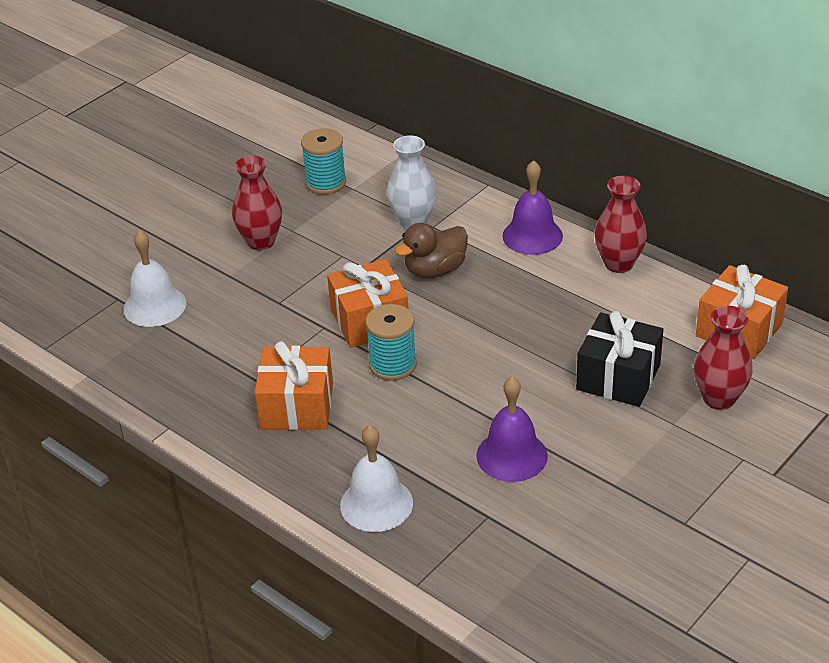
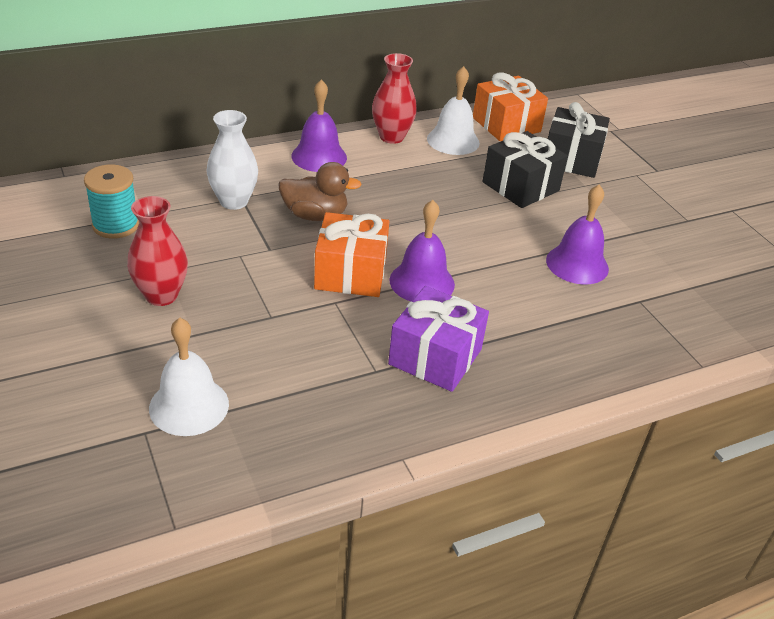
camera: 70 degrees left, 0 degrees up
(297, 406) = (435, 357): orange gift -> purple gift
(376, 504) = (596, 354): white bell -> white bell (453, 140)
(392, 365) = (422, 282): turquoise spool -> purple bell
(435, 270) = (315, 215): brown duck -> brown duck turned 75 degrees counterclockwise
(719, 398) = (571, 159): red vase -> black gift

